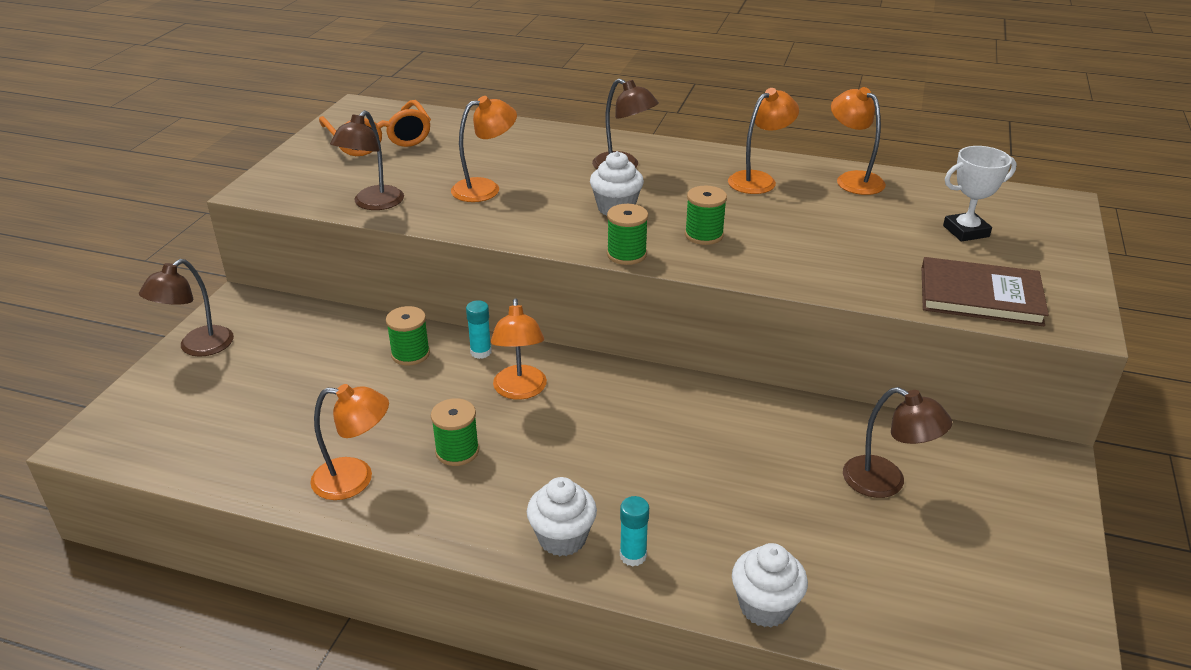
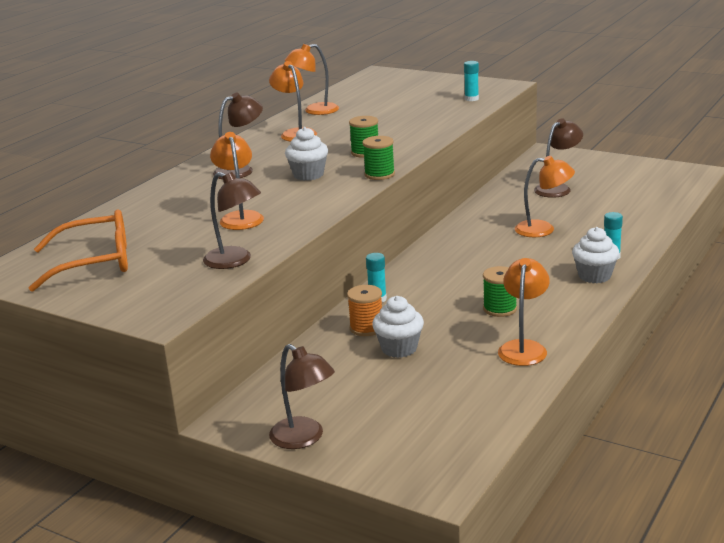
camera: 75 degrees left, 10 degrees down
(410, 354) = (366, 328): green spool -> orange spool
(520, 391) = (434, 285): orange lamp -> orange lamp (543, 229)
(765, 606) = (652, 226): white cupcake -> white cupcake (399, 348)
(966, 231) = (399, 94): white trophy -> none
(980, 296) = (471, 99): brown book -> turquoise glue stick

